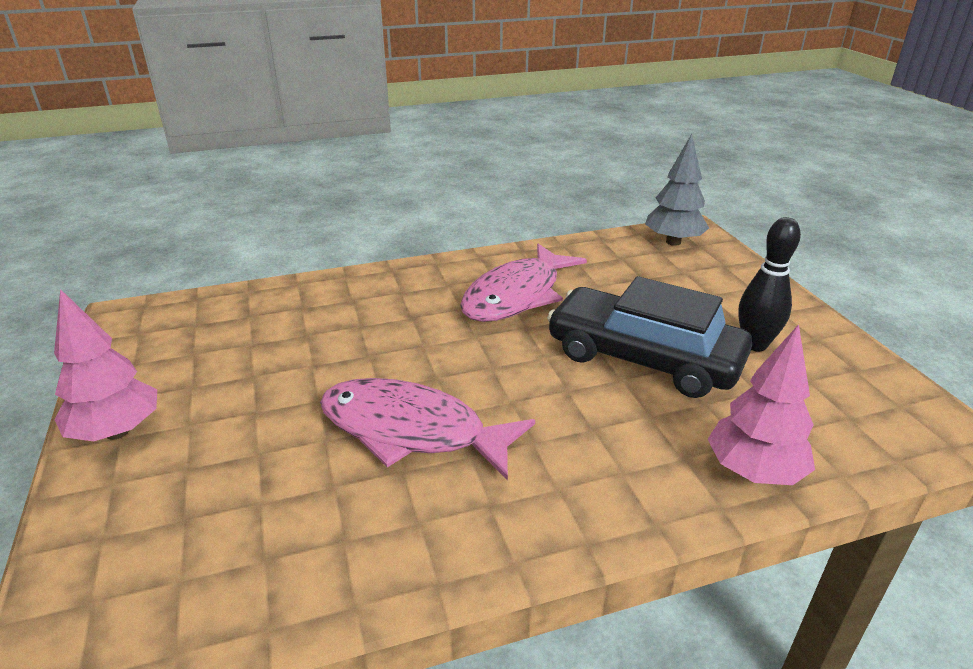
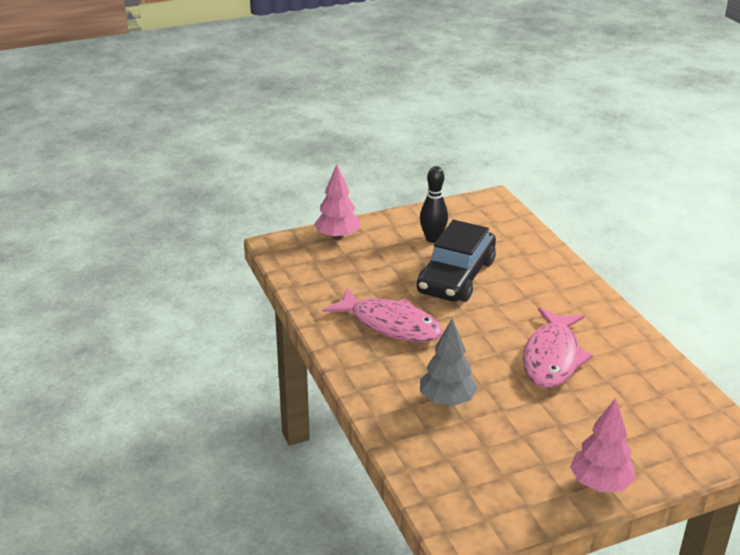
camera: 95 degrees left, 0 degrees up
(673, 242) = (298, 254): grey tree -> grey tree (447, 400)
(754, 472) = (542, 253): pink tree -> pink tree (337, 237)

